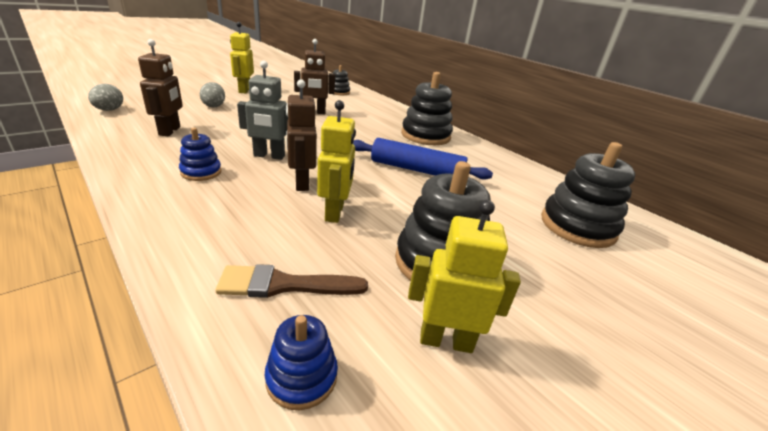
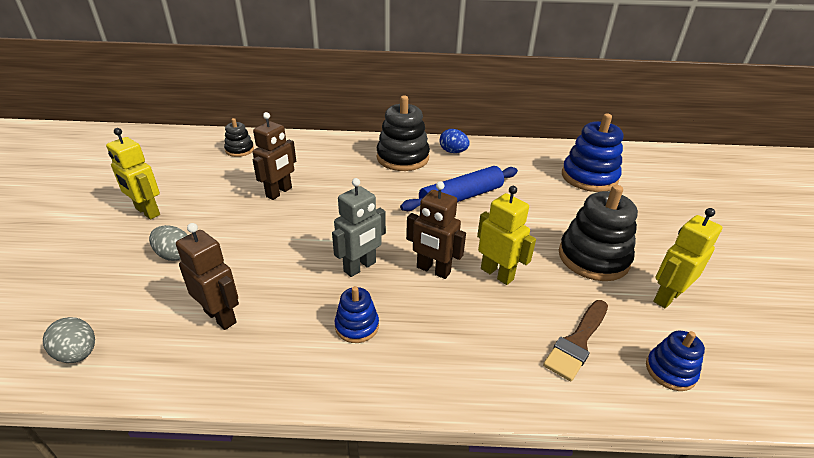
camera: 45 degrees left, 5 degrees up
(473, 151) = (453, 152): none -> blue egg
(577, 226) = (589, 177): black stacking toy -> blue stacking toy

